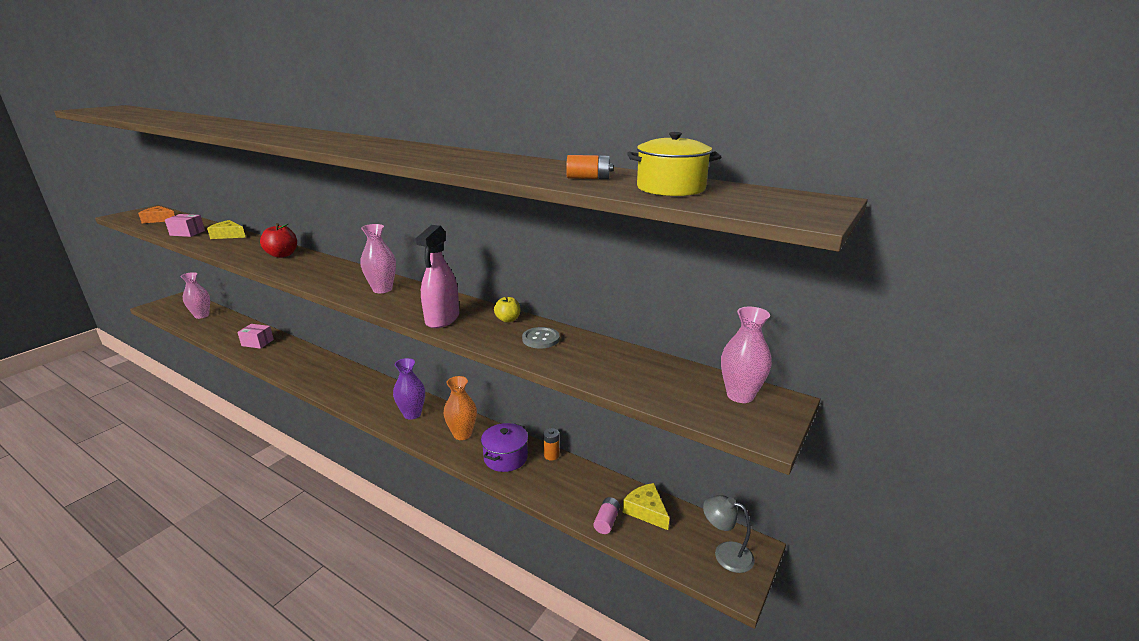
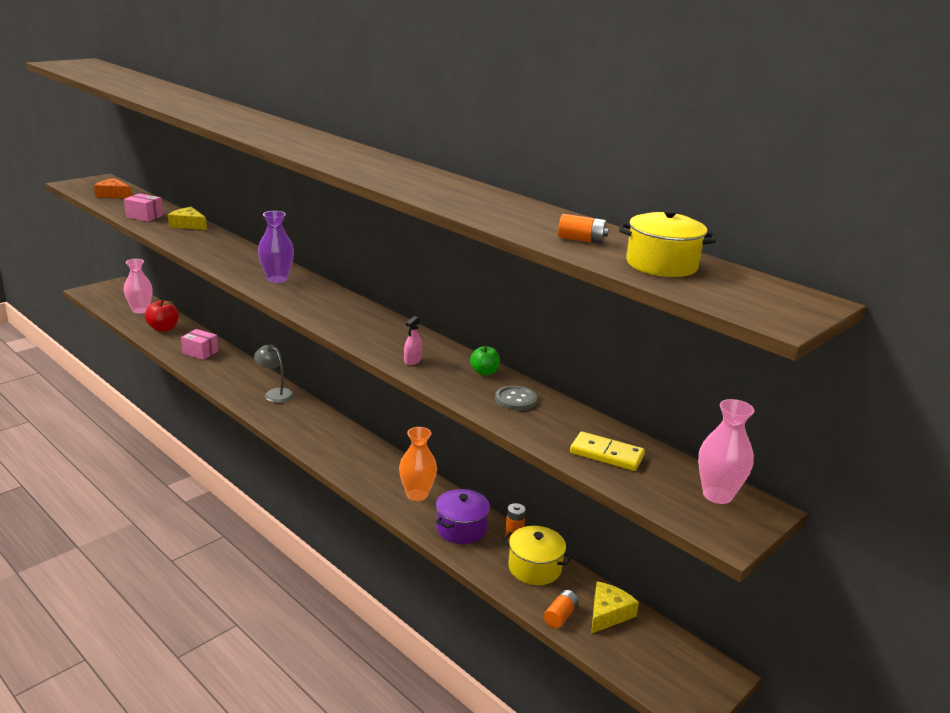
camera: 10 degrees right, 0 degrees up
(282, 255) = (246, 258): red apple -> red apple (163, 328)
(382, 289) = (352, 316): pink vase -> none
(412, 414) = (364, 463): purple vase -> purple vase (277, 279)
(442, 319) = (412, 361): pink spray bottle -> pink spray bottle, size x0.45
(508, 319) = (484, 372): yellow apple -> green apple
(575, 481) = (534, 568): none -> yellow pot
(606, 521) = (560, 616): pink battery -> orange battery
(633, 374) = (606, 454): none -> yellow domino
(646, 510) = (608, 613): yellow cheese -> yellow cheese turned 60 degrees clockwise
(725, 553) = (687, 674): grey lamp -> grey lamp (275, 393)

